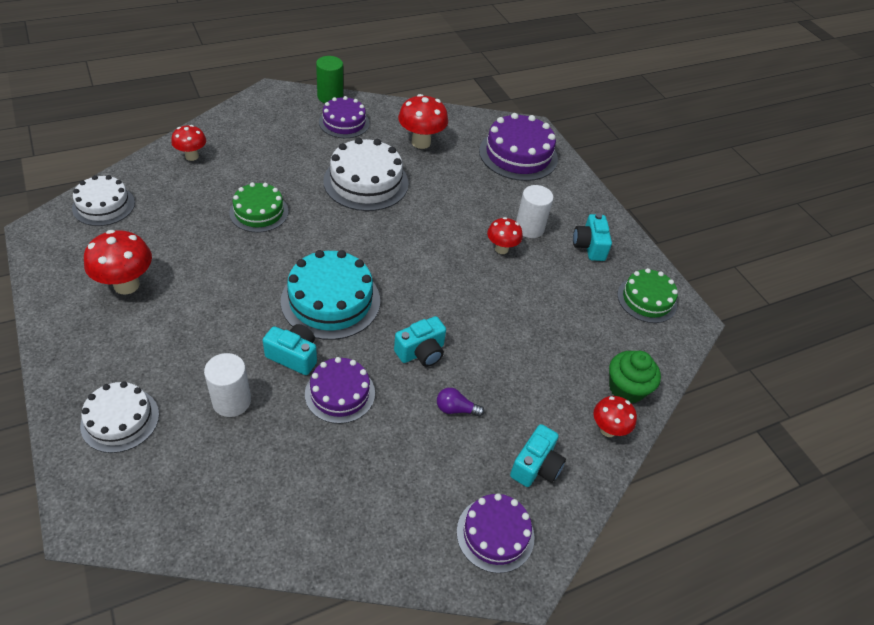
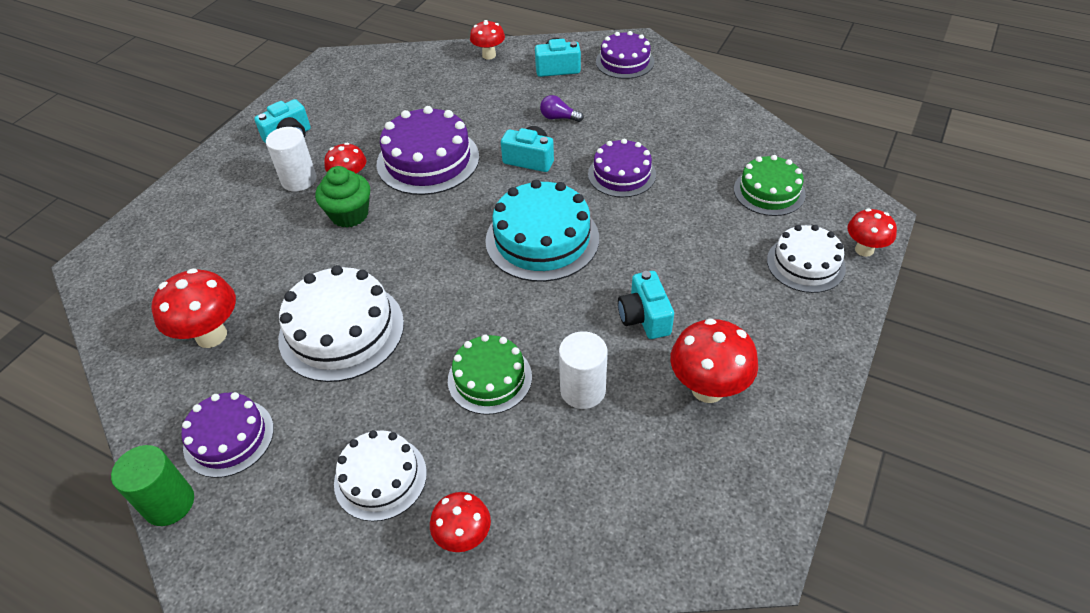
camera: 120 degrees left, 0 degrees up
(76, 471) = (864, 250): none -> red mushroom
(103, 205) = (647, 534): white cake -> white cake (380, 478)
(231, 401) = (706, 220): white cylinder -> white cylinder (583, 390)
(293, 356) = (624, 219): turquoise camera -> turquoise camera (644, 317)
(456, 409) = (559, 118): purple light bulb -> purple light bulb turned 135 degrees clockwise
(518, 155) = (166, 247): purple cake -> purple cake (428, 160)
(626, 389) = (442, 61): green cupcake -> green cupcake (349, 215)
(647, 299) = (330, 86): green cake -> green cake (769, 191)

